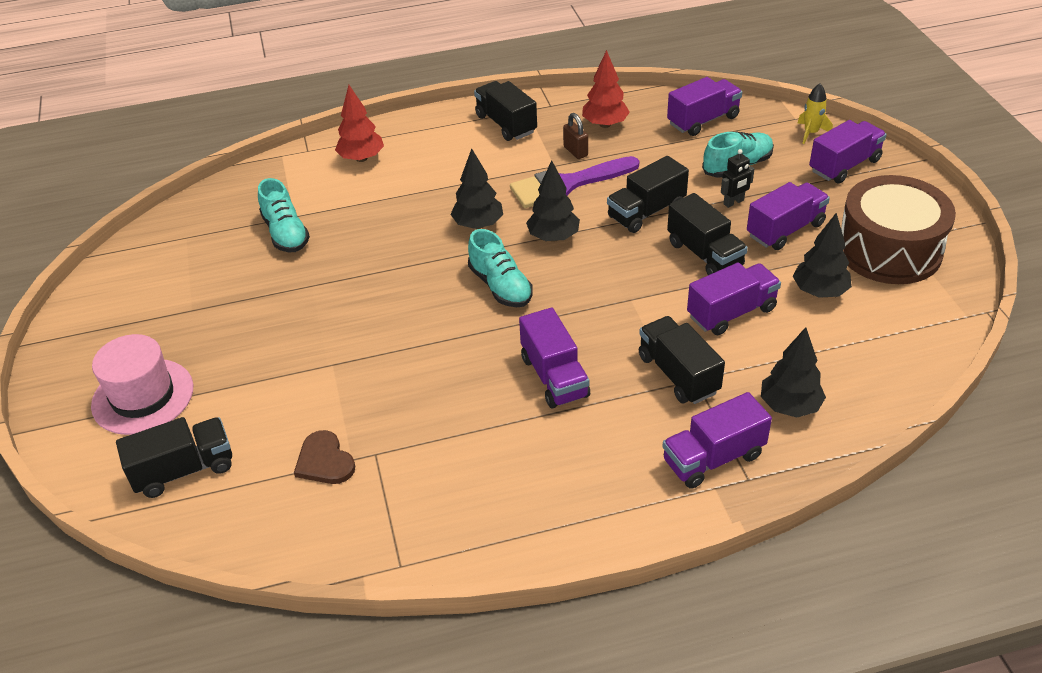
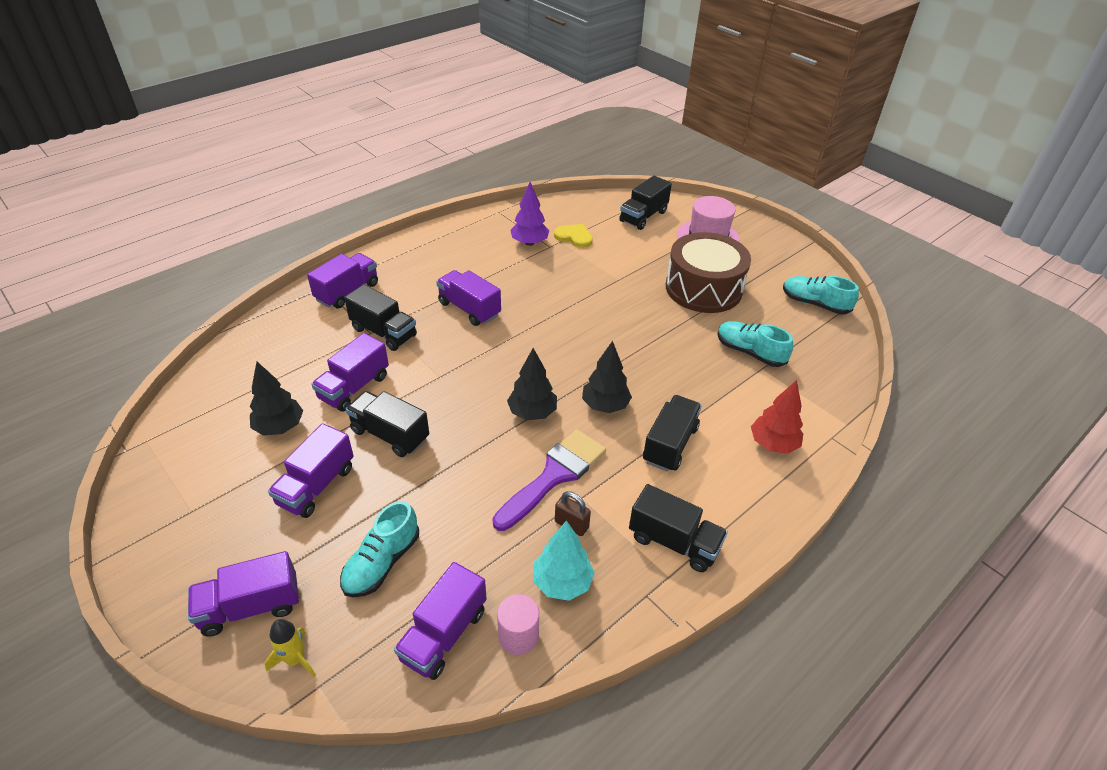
camera: 150 degrees right, 0 degrees up
(324, 461) = (574, 237): brown heart -> yellow heart
(399, 471) = (529, 243): none -> purple tree
(500, 286) = (547, 358): turquoise shoe -> turquoise shoe (814, 304)
(605, 124) = (562, 582): red tree -> turquoise tree
(646, 212) = (460, 465): black truck -> black truck (670, 444)
(652, 108) = (518, 636): none -> pink cylinder
(733, 202) = (375, 506): black robot -> none
(789, 406) = (300, 332): black tree -> none
(844, 166) = (251, 607): purple truck -> purple truck turned 45 degrees clockwise
(889, 250) = (209, 492): brown drum -> brown drum (703, 288)

